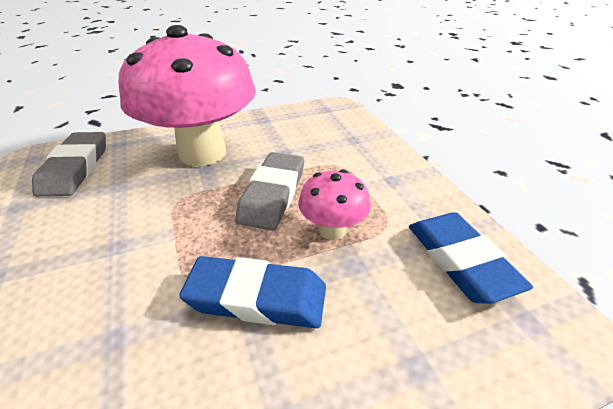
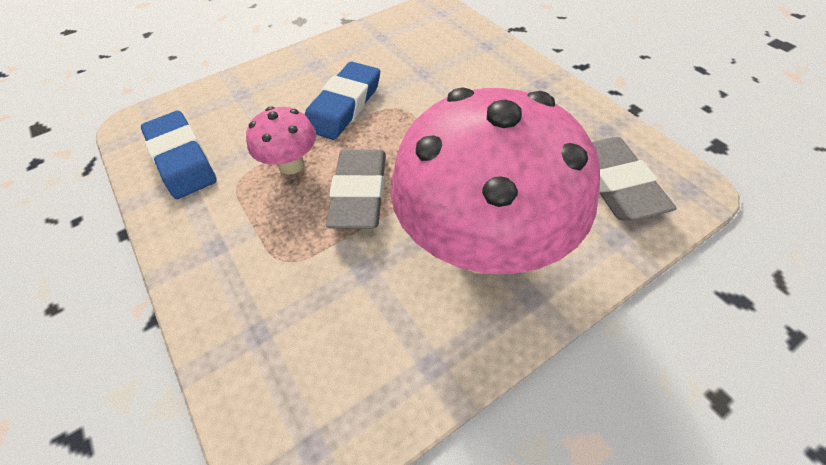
camera: 170 degrees right, 15 degrees up
(257, 297) = (344, 106): blue eraser -> blue eraser turned 60 degrees counterclockwise

